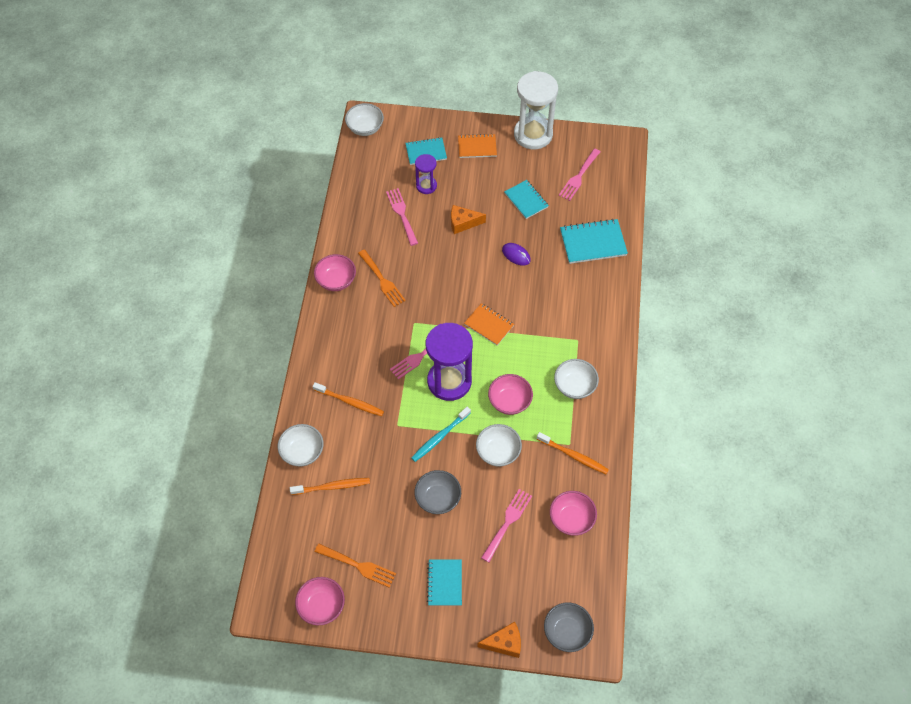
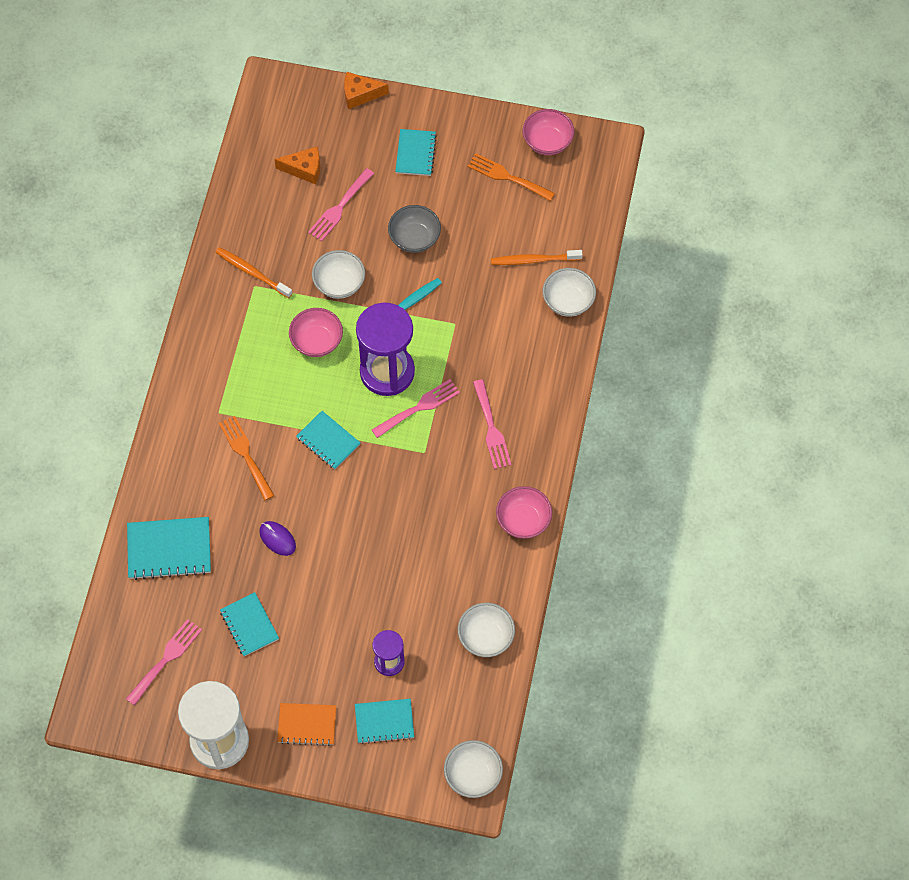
camera: 175 degrees left, 5 degrees up
(350, 402) = (510, 356): orange toothbrush -> none
(382, 280) = (461, 516): orange fork -> orange fork (245, 454)
(401, 214) = (428, 616): pink fork -> pink fork (491, 428)
(463, 223) = (343, 595): orange cheese -> orange cheese (304, 169)
(489, 325) = (328, 441): orange notebook -> turquoise notebook
(567, 632) = (294, 99): grey bowl -> none
(571, 519) = (268, 205): pink bowl -> none
(574, 386) = (234, 353): white bowl -> white bowl (486, 637)

